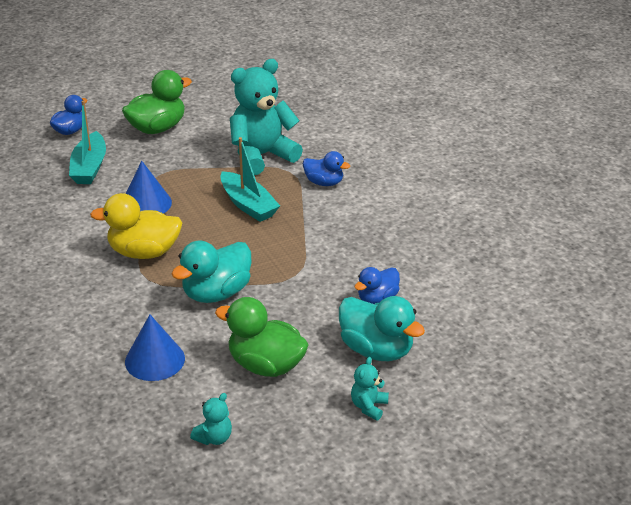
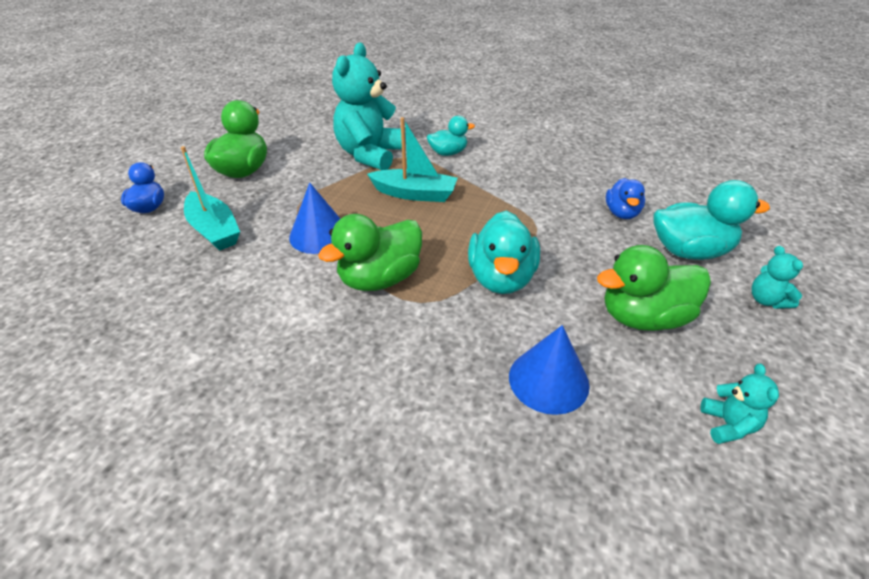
camera: 40 degrees left, 5 degrees up
(144, 252) = (380, 279): yellow duck -> green duck
(324, 182) = (448, 153): blue duck -> turquoise duck

